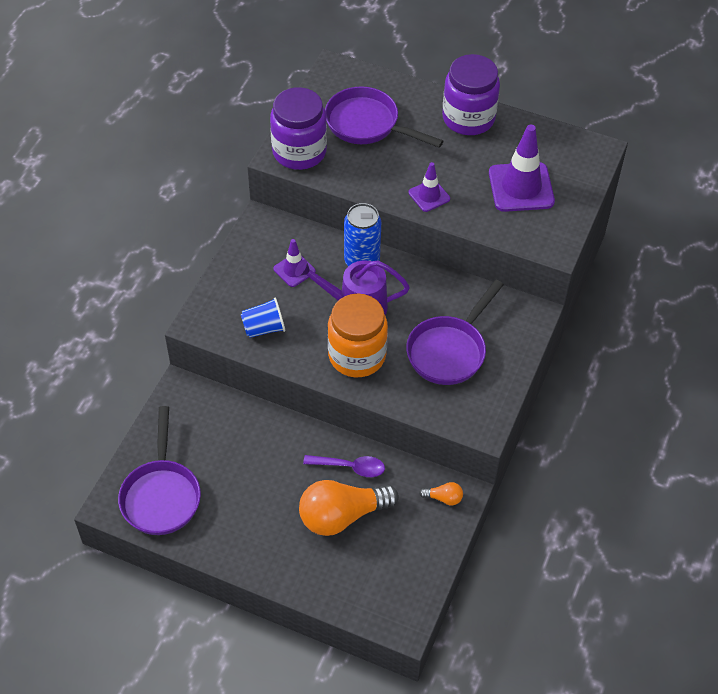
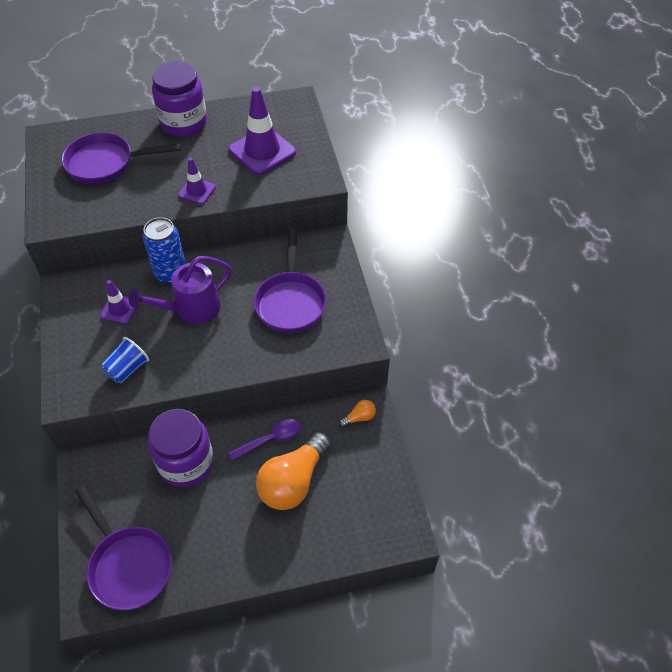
camera: 35 degrees left, 0 degrees up
(299, 152) = (63, 210): purple jar -> purple jar (186, 463)
(357, 355) = (221, 346): orange jar -> none

